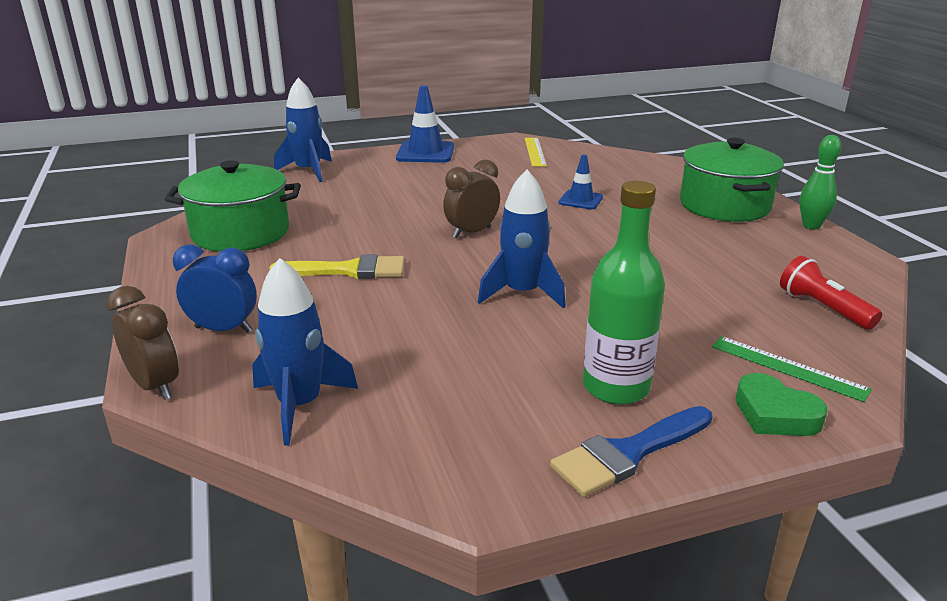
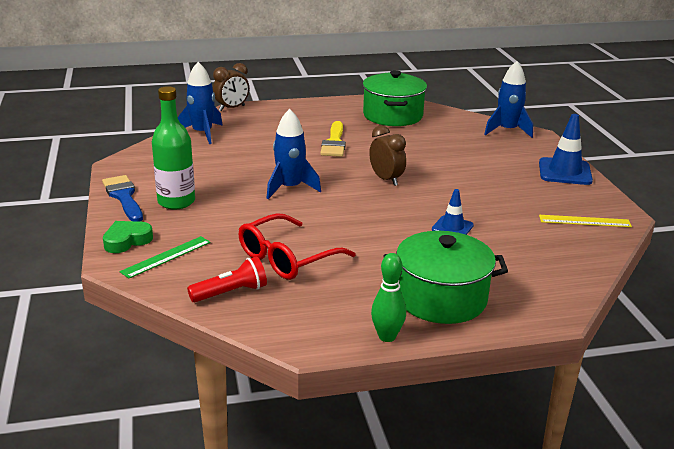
camera: 95 degrees right, 0 degrees up
(223, 330) = (275, 117): blue clock -> none
(716, 281) = (286, 258): none -> red glasses

